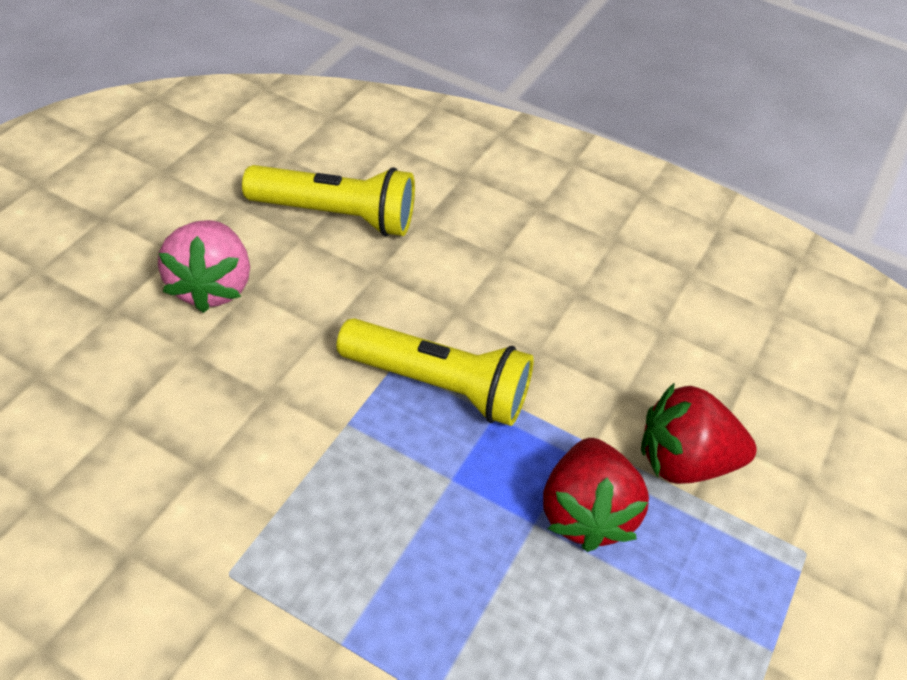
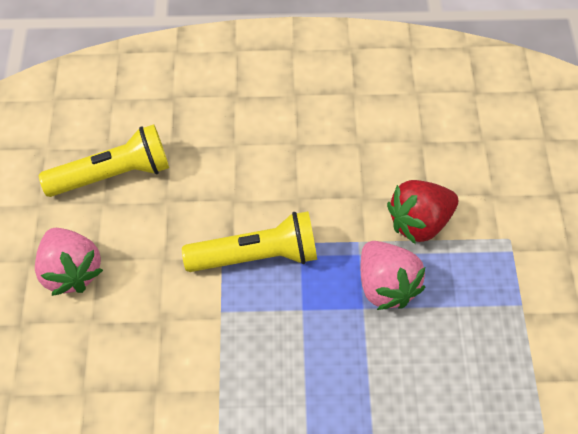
camera: 25 degrees left, 10 degrees up
(585, 513) = (386, 286): red strawberry -> pink strawberry

